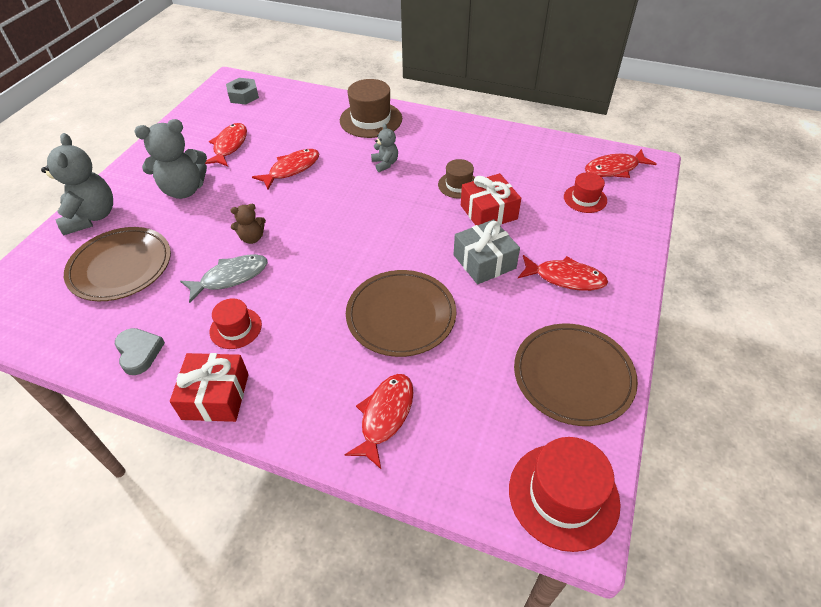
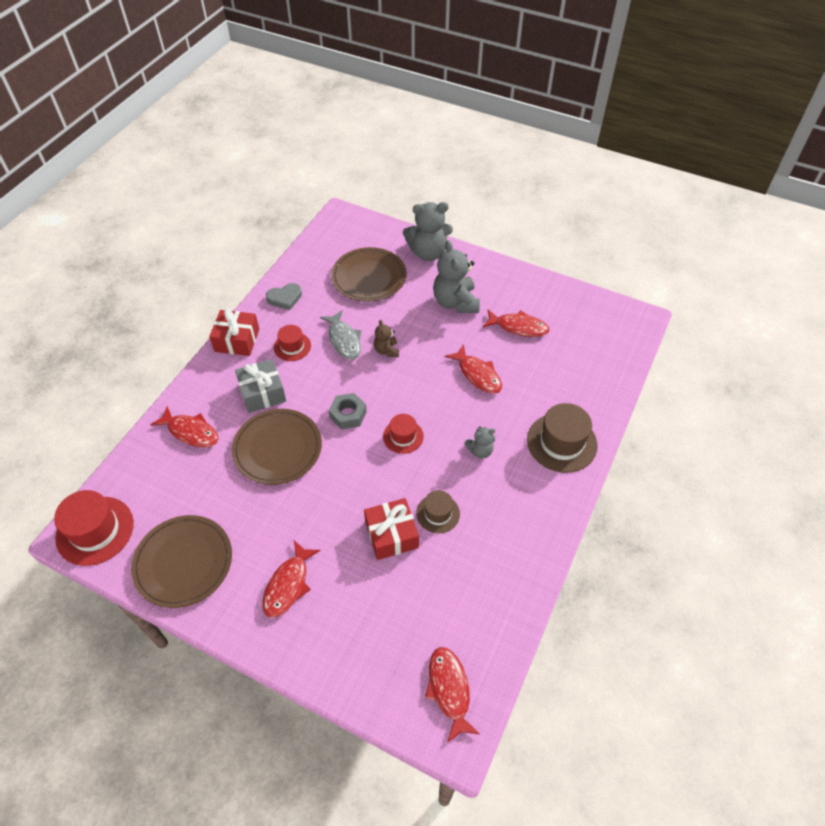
camera: 95 degrees right, 5 degrees up
(243, 96) = (608, 332): grey nut -> grey nut (348, 414)
(484, 261) = (324, 519): grey gift -> grey gift (262, 393)
(585, 199) = (399, 637): red hat -> red hat (403, 436)

